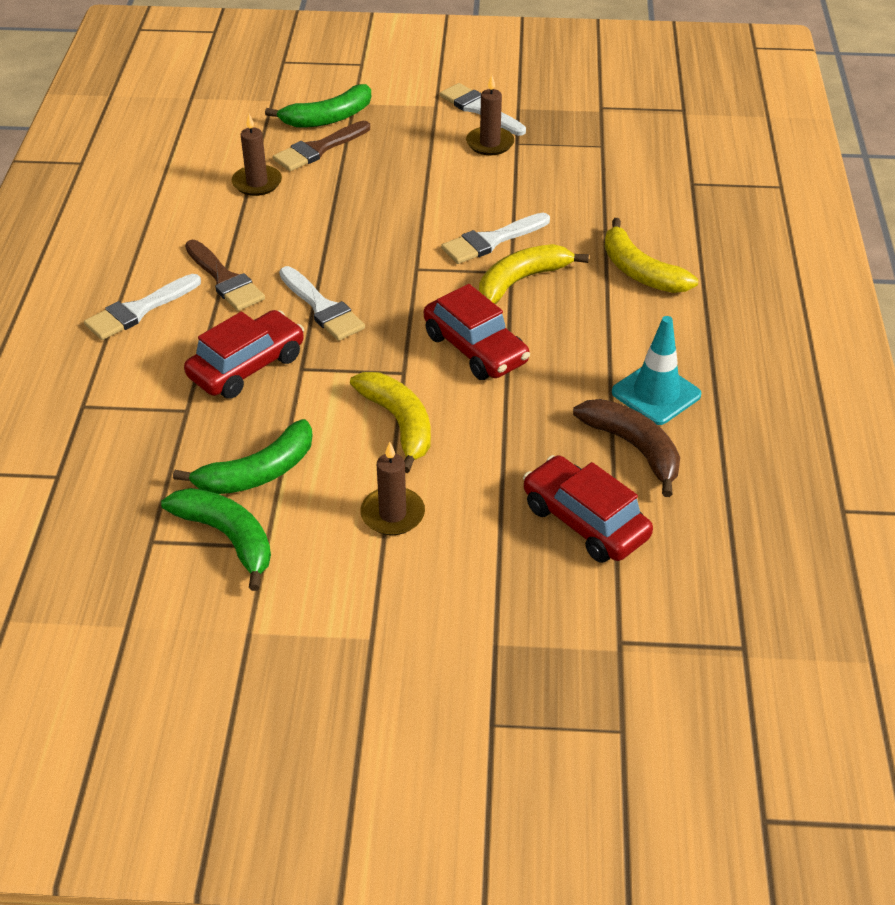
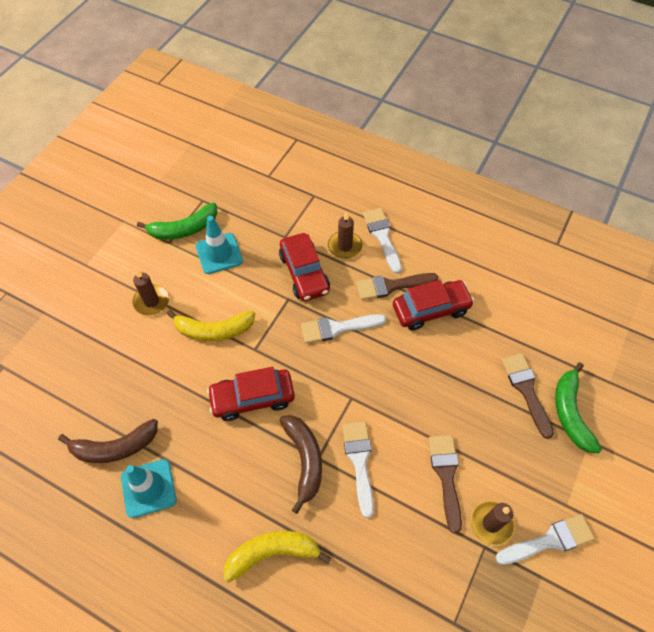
camera: 115 degrees right, 15 degrees up
(257, 183) = (494, 336): brown candle -> brown candle (345, 246)
(258, 472) = (219, 253): green banana -> turquoise traffic cone
(461, 180) = (446, 475): none -> brown brush
(521, 281) = (304, 460): yellow banana -> brown banana
(584, 521) = (83, 390): red car -> red car (431, 309)

